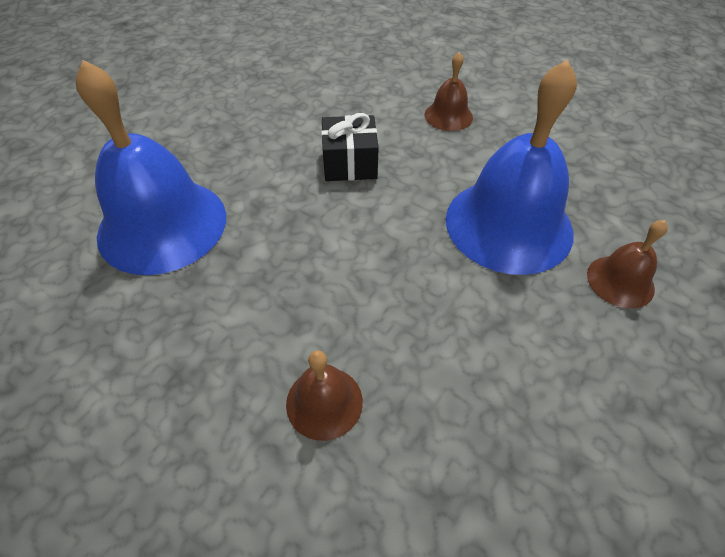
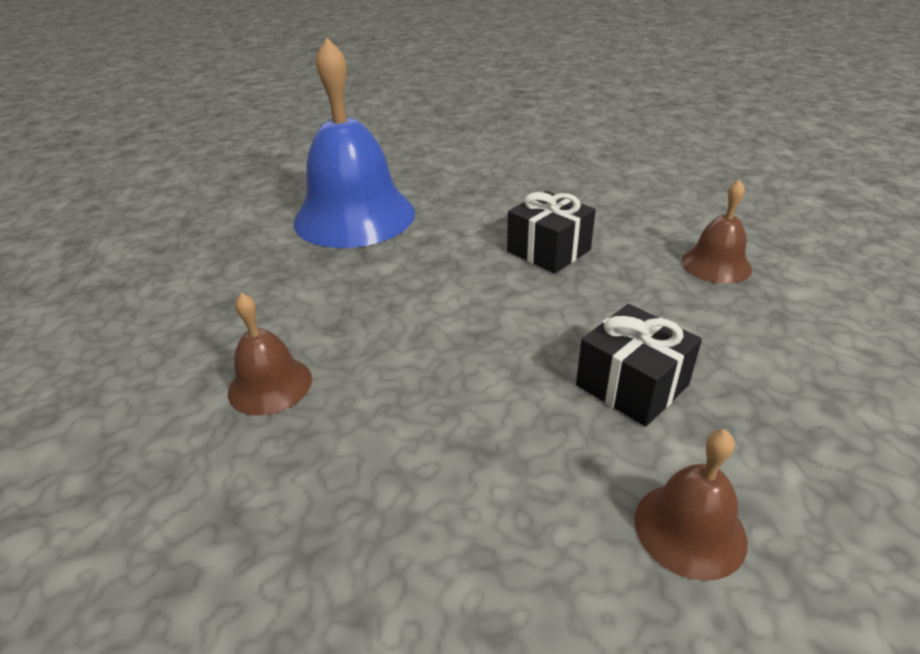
camera: 50 degrees right, 15 degrees down
(508, 224) = (632, 385): blue bell -> black gift

